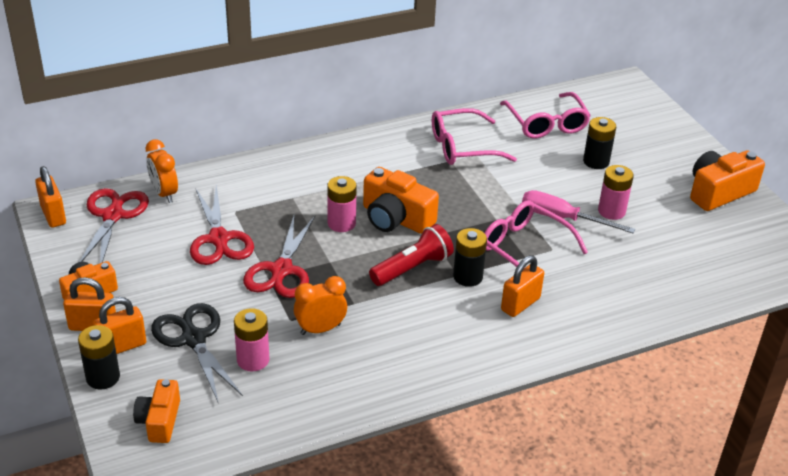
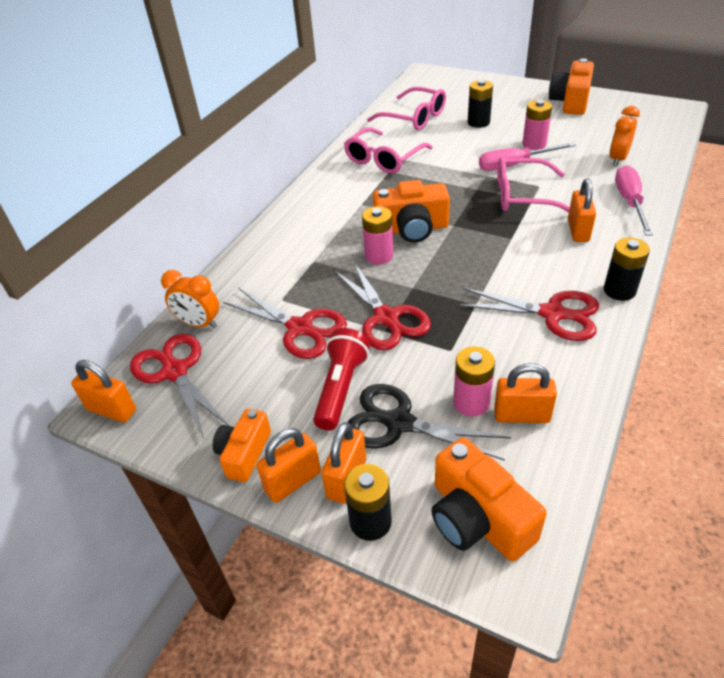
camera: 35 degrees left, 5 degrees up
(159, 421) = (478, 518): orange camera -> orange camera, size x1.56
(271, 390) = (521, 415): none -> orange padlock
(320, 329) = (483, 340): orange clock -> orange clock (618, 159)
(396, 347) = (552, 314): none -> red scissors
(412, 268) = (475, 253): red flashlight -> red flashlight (341, 388)
(467, 277) = (519, 235): black battery -> black battery (619, 290)
(605, 312) = (630, 202): none -> pink screwdriver

